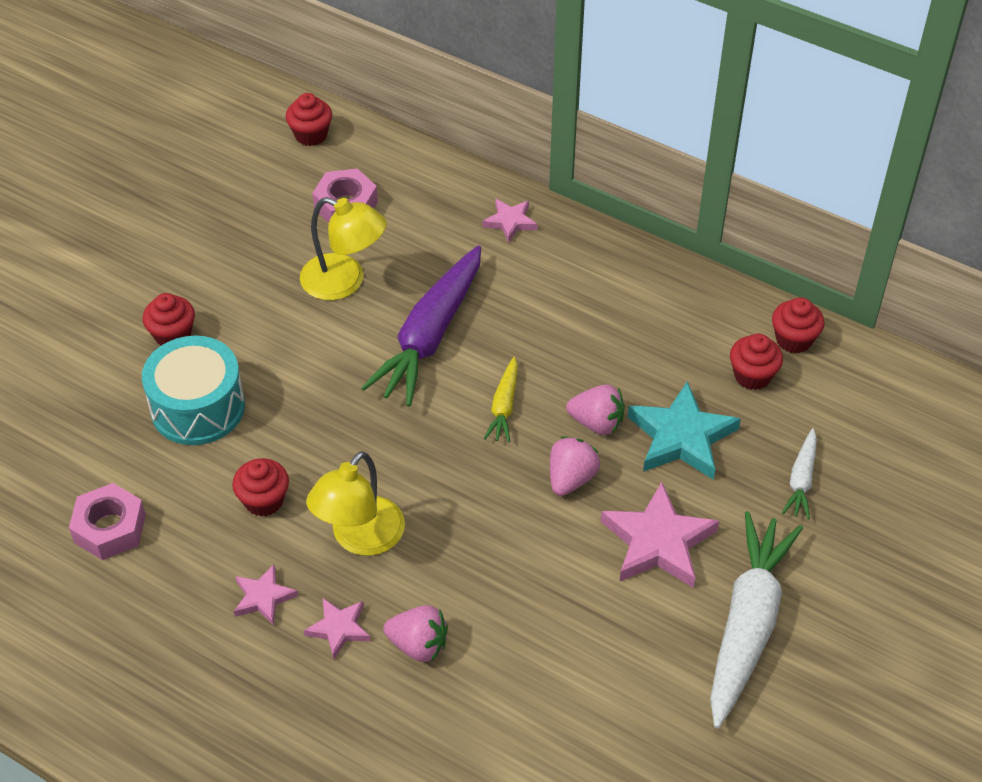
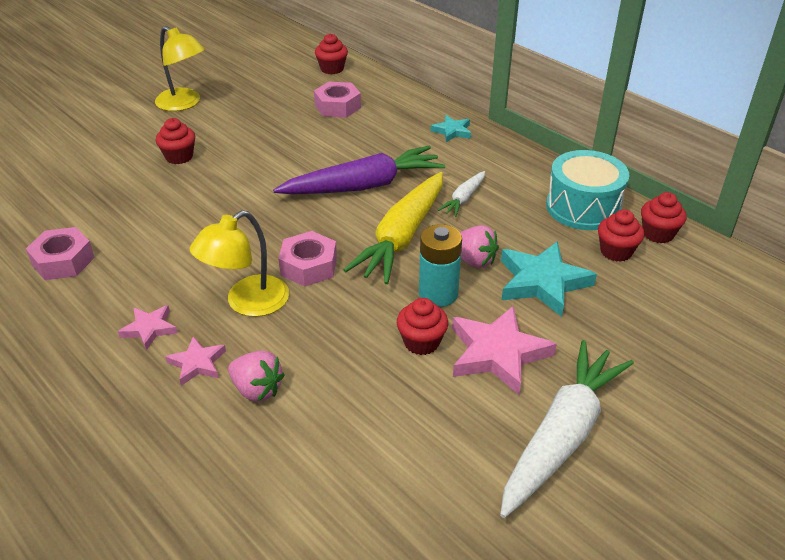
camera: 15 degrees right, 10 degrees down
(198, 407) = (172, 200): turquoise drum -> turquoise drum (583, 207)
(264, 500) = (187, 264): red cupcake -> red cupcake (421, 342)
(344, 282) = (316, 146): yellow lamp -> yellow lamp (184, 104)
(410, 472) = (309, 266): none -> pink nut
(430, 336) = (363, 186): purple carrot -> purple carrot turned 150 degrees counterclockwise
(504, 406) = (402, 237): yellow carrot -> yellow carrot, size x2.09
(510, 222) = (452, 131): pink star -> turquoise star
(571, 478) = (438, 294): pink strawberry -> turquoise battery
(801, 480) = (642, 331): white carrot -> white carrot (464, 199)

